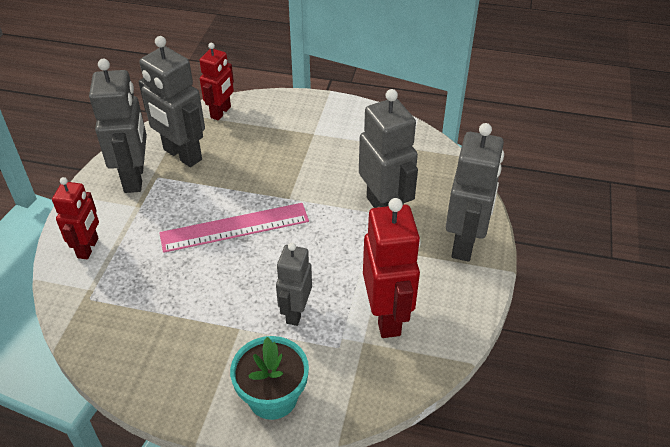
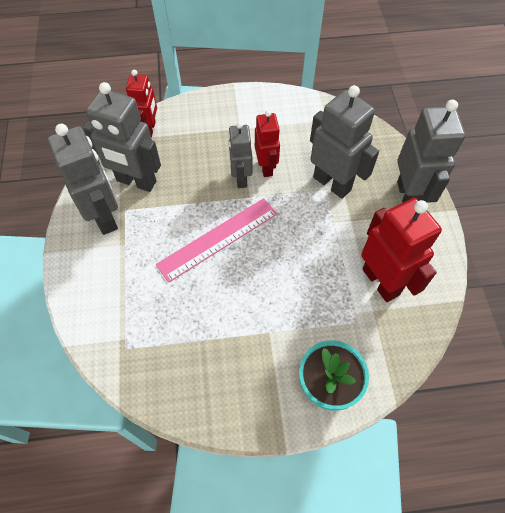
camera: 20 degrees left, 15 degrees up
(88, 248) = (99, 299): red robot -> red robot (266, 167)
(295, 312) = (307, 302): grey robot -> grey robot (240, 178)

